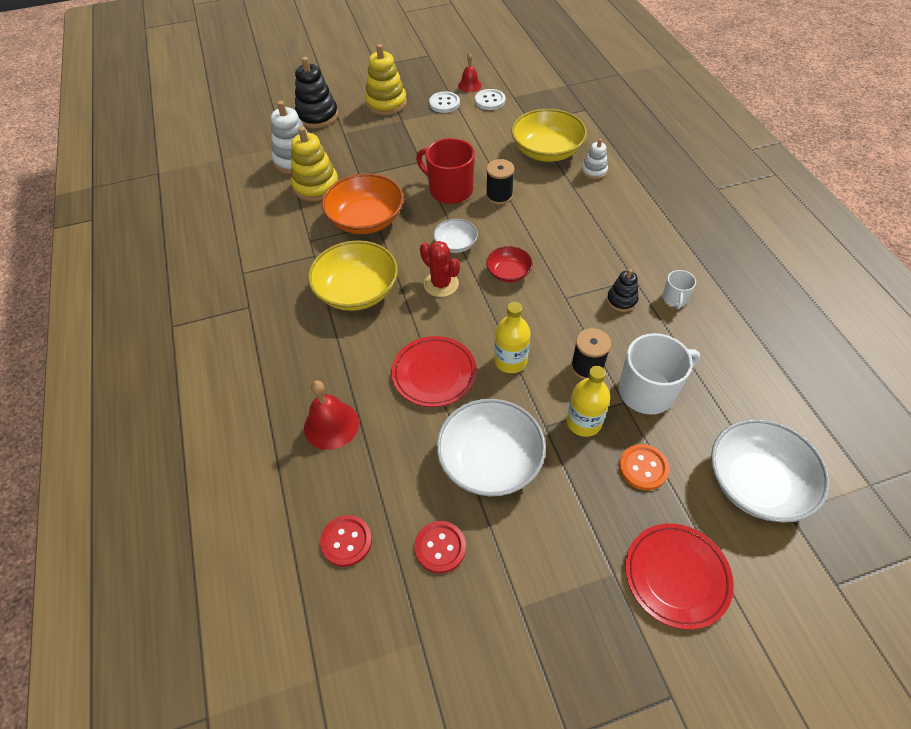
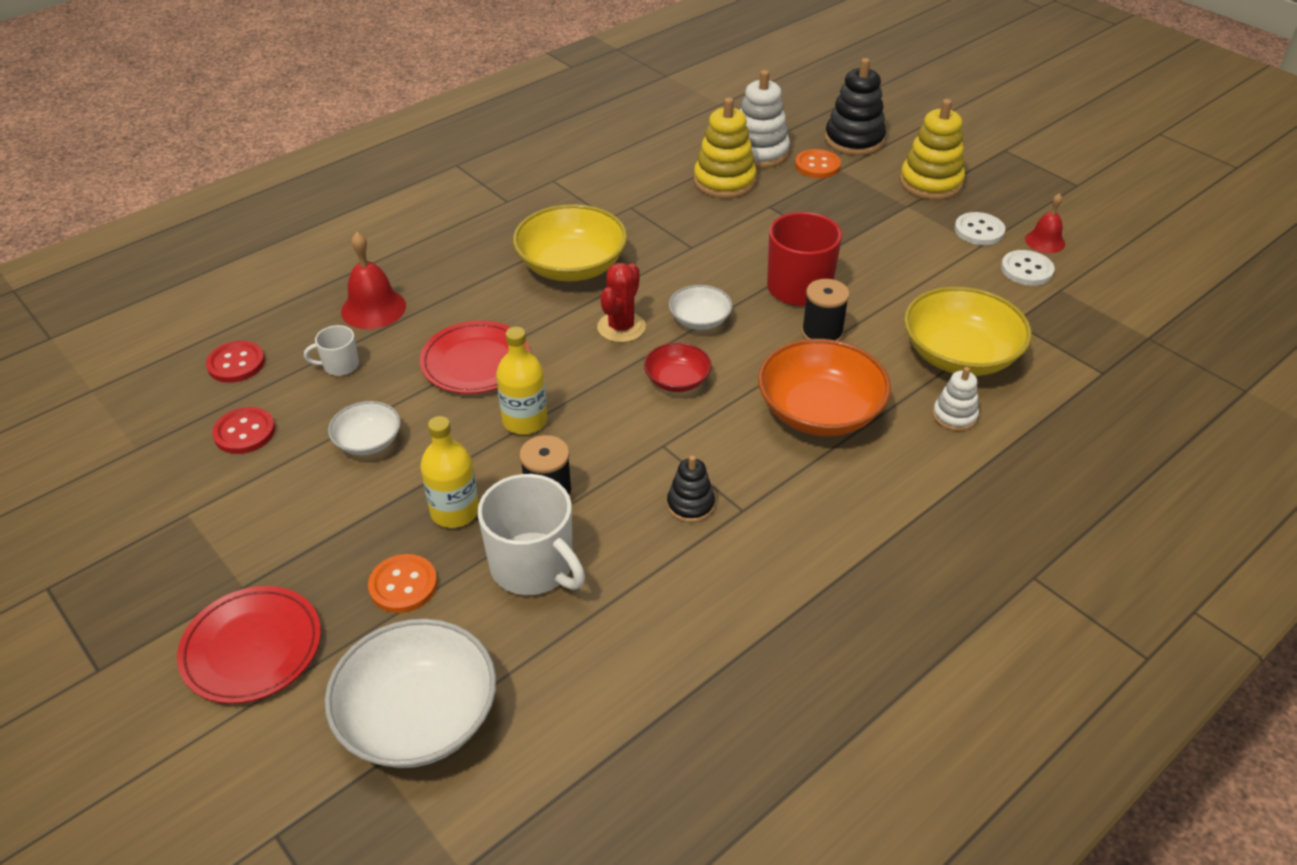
camera: 65 degrees right, 10 degrees down
(332, 140) = (817, 165): none -> orange button
(366, 219) = (694, 236): orange bowl -> orange bowl (819, 412)
(490, 460) = (368, 441): white bowl -> white bowl, size x0.53
(675, 298) = (729, 565): white mug -> white mug (340, 365)

